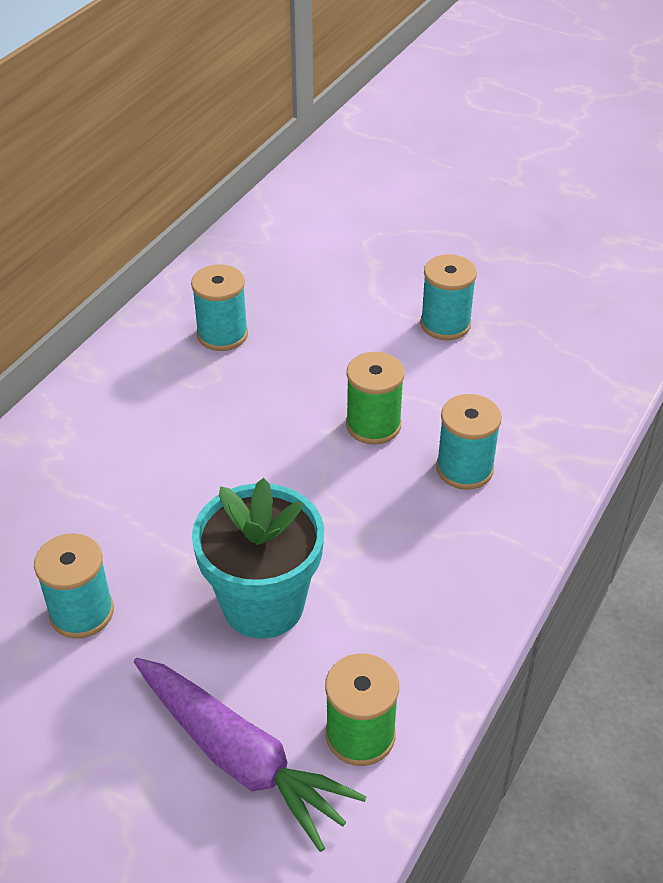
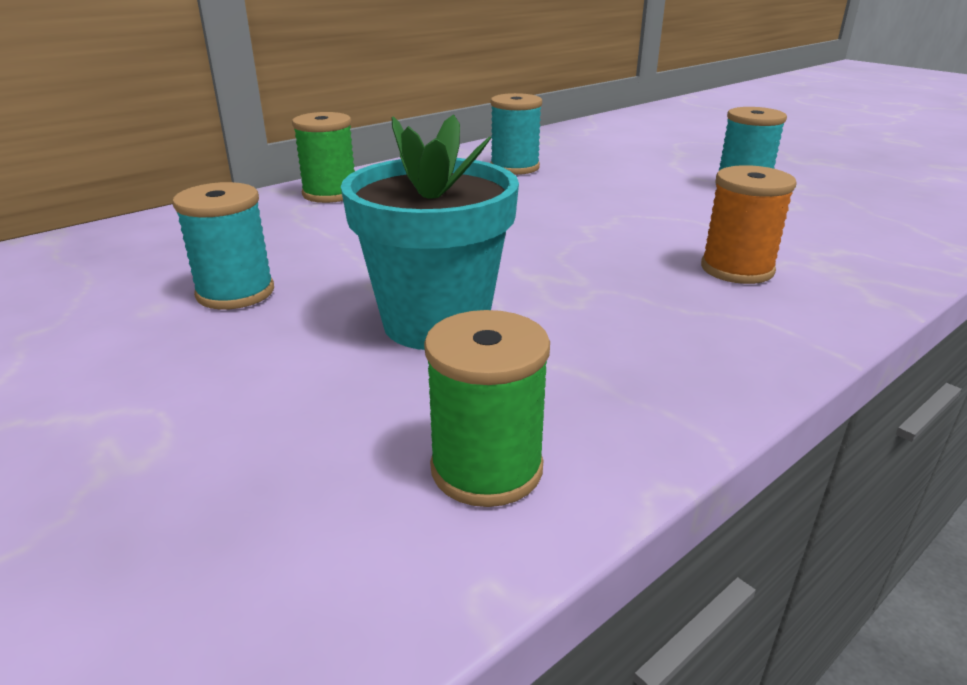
camera: 20 degrees right, 15 degrees down
(241, 758) = (301, 451): purple carrot -> none
(373, 425) = (638, 229): green spool -> green spool (330, 194)
(464, 469) = (737, 269): turquoise spool -> orange spool

